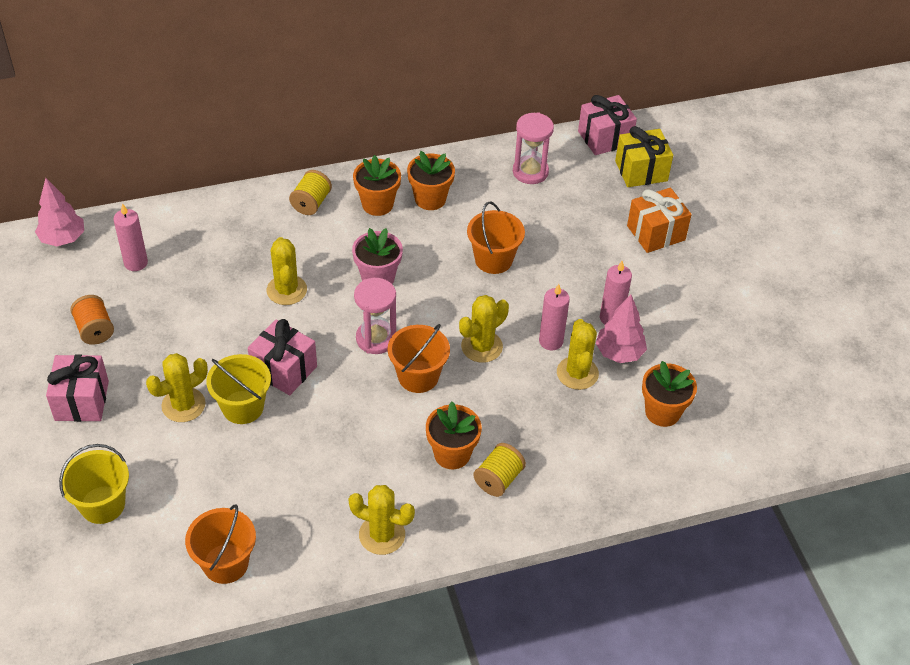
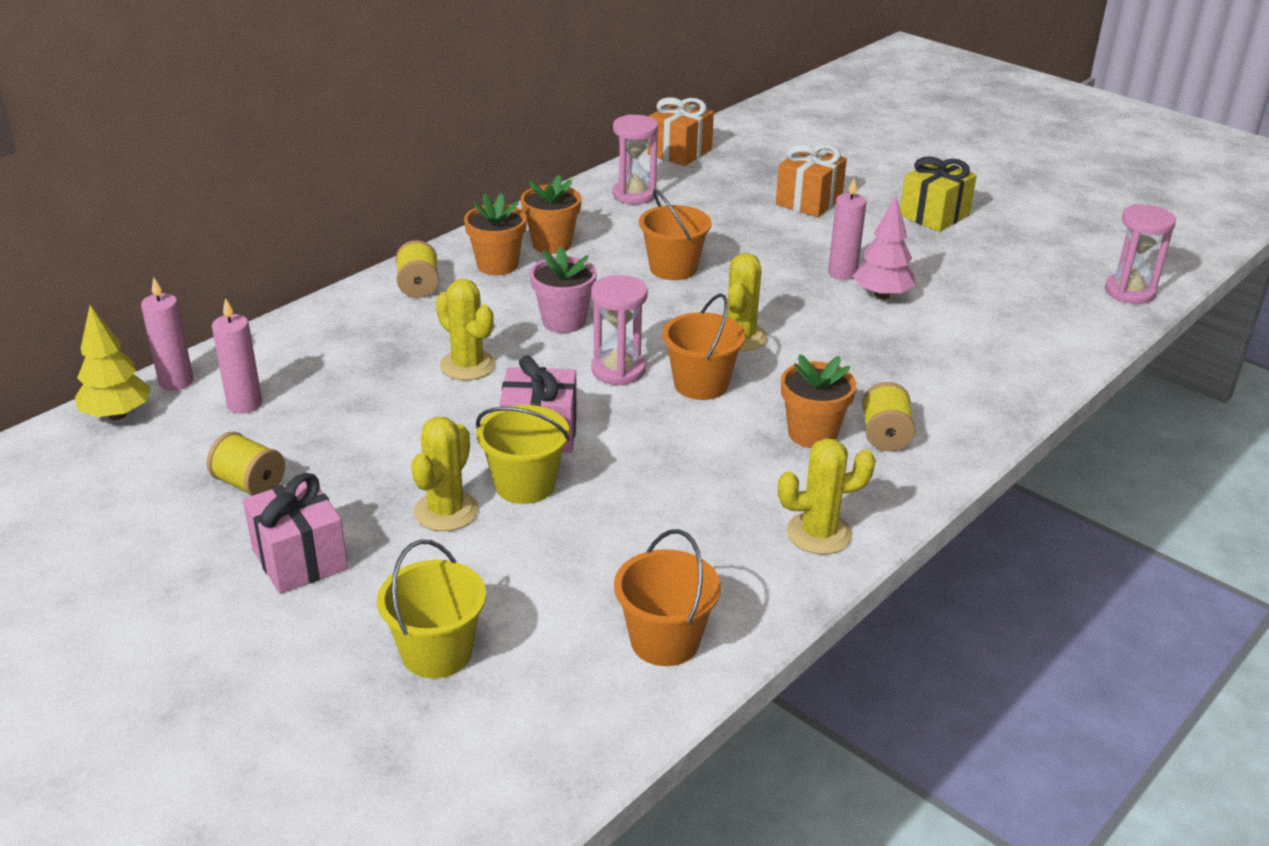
camera: 30 degrees left, 15 degrees down
(63, 239) = (117, 415): pink tree -> yellow tree
(95, 330) = (249, 484): orange spool -> yellow spool
(551, 341) = (805, 309): pink candle -> pink candle (176, 382)
(577, 373) = (861, 324): yellow cactus -> none
(604, 138) = (679, 152): pink gift -> orange gift
(641, 171) = (742, 164): yellow gift -> yellow gift (934, 215)
(662, 412) = (976, 324): orange flower pot -> none
(817, 436) = (1129, 292): none -> pink hourglass

